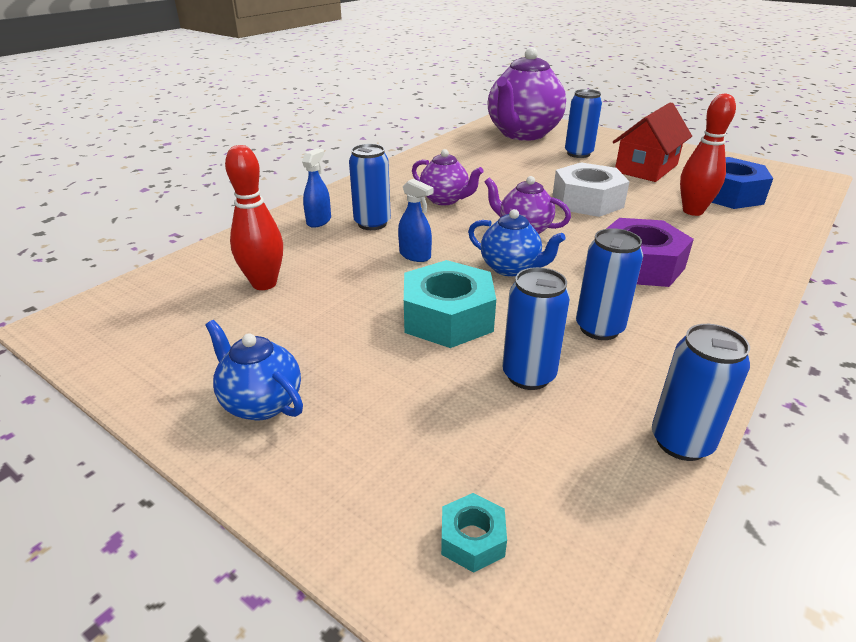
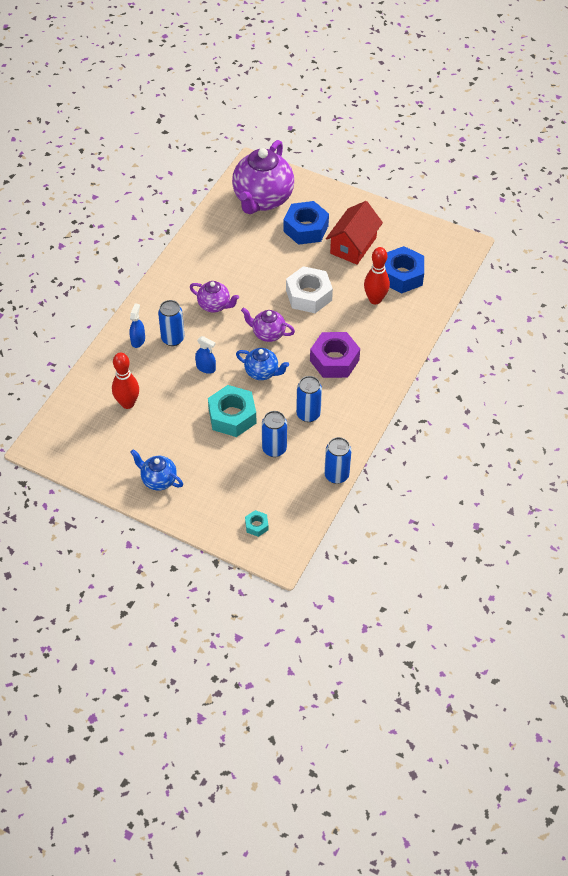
camera: 10 degrees left, 20 degrees up
(578, 154) = (305, 228): blue can -> blue nut

